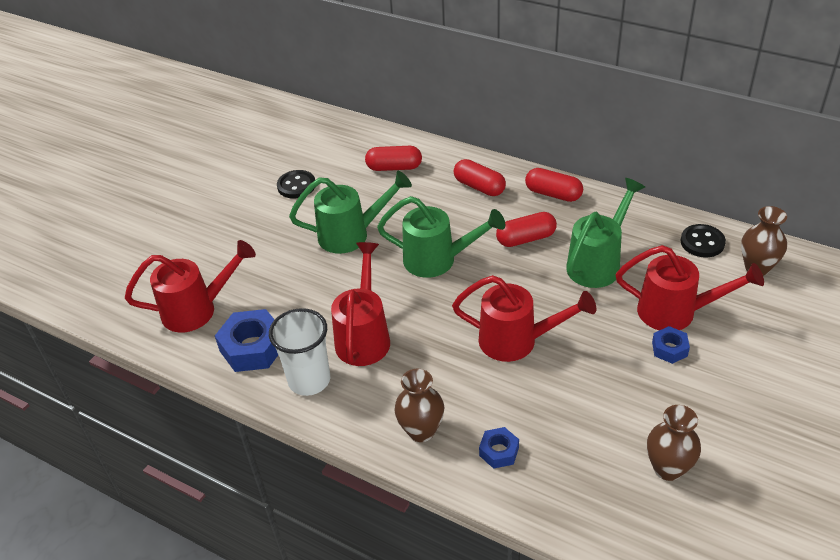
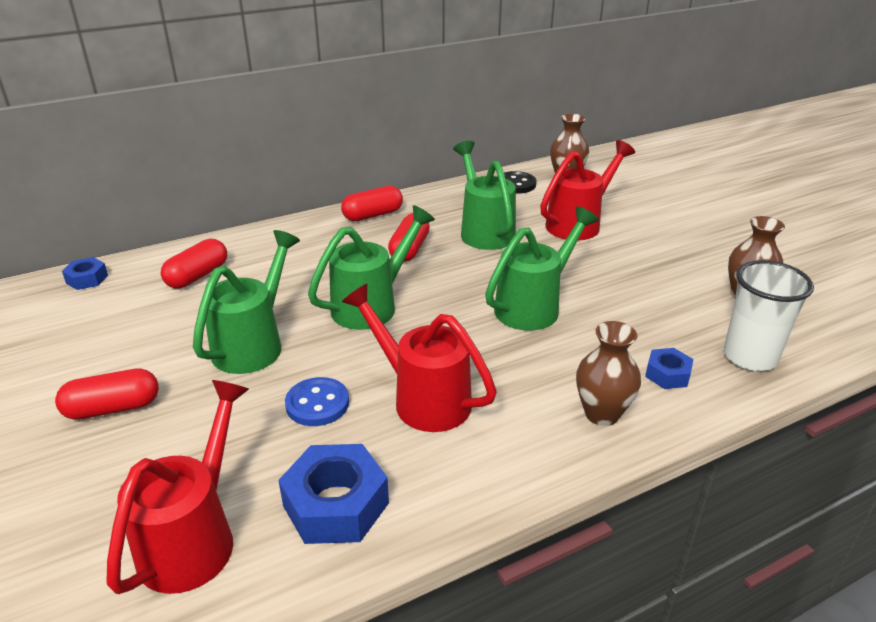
camera: 60 degrees left, 10 degrees down
(296, 186) = (108, 351): black button -> none
(309, 380) = (447, 472): white cup -> white cup (750, 357)
(322, 294) = (317, 404): none -> blue button
(479, 187) = (306, 243): red capsule -> red capsule (113, 408)
(517, 341) = (534, 306): red watering can -> green watering can
(669, 349) = (616, 242): blue nut -> blue nut (87, 279)

